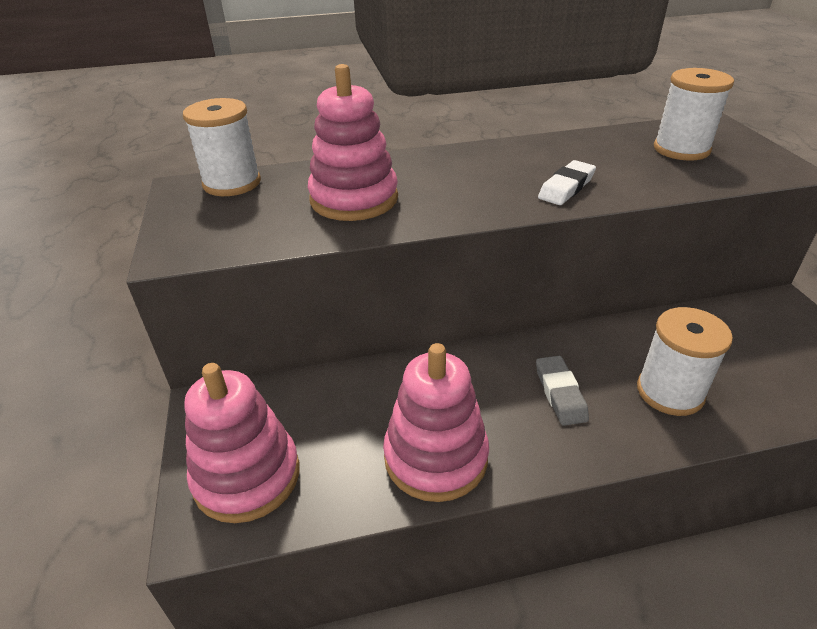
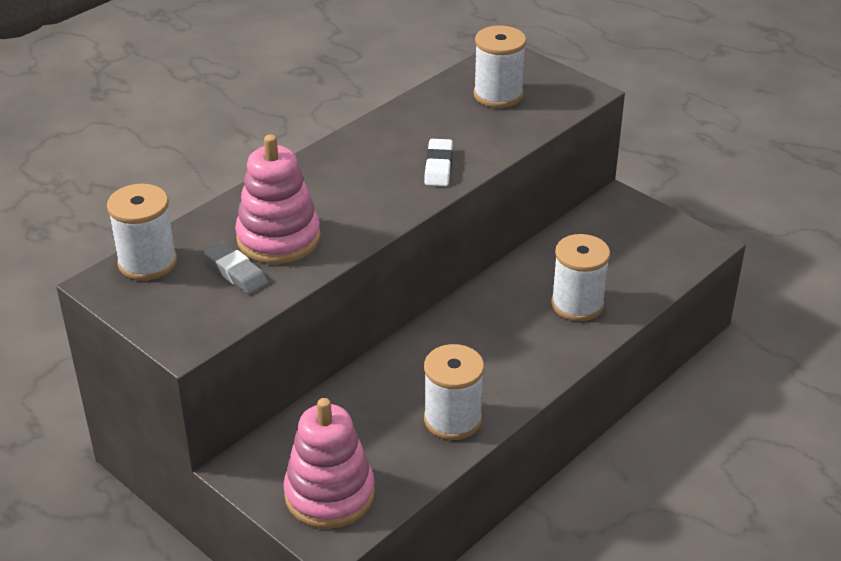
camera: 35 degrees left, 0 degrees up
(435, 457) = (452, 419): pink stacking toy -> white spool
(560, 393) = (505, 338): grey eraser -> grey eraser (236, 272)

